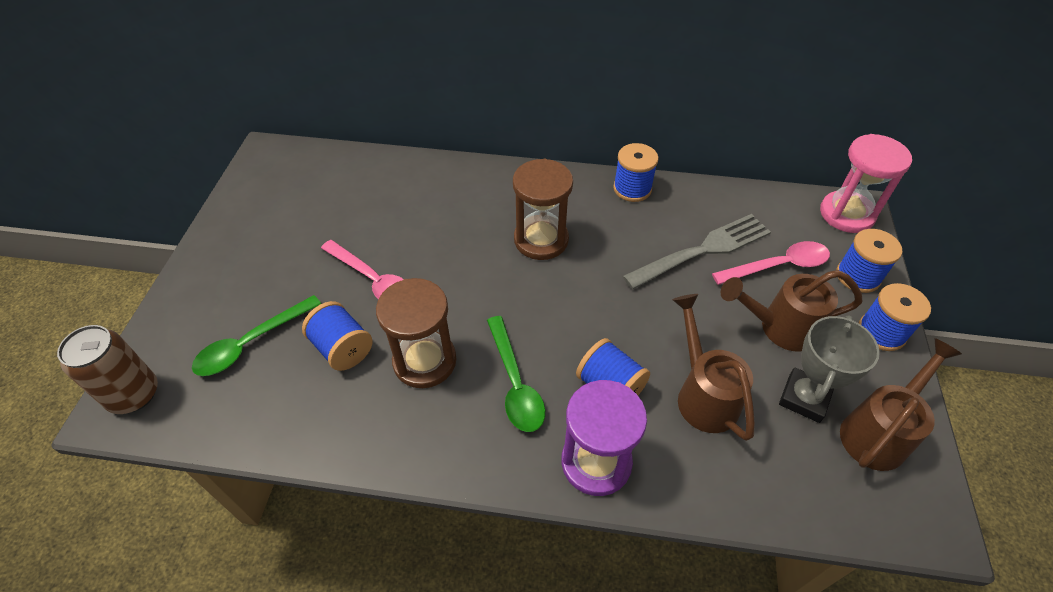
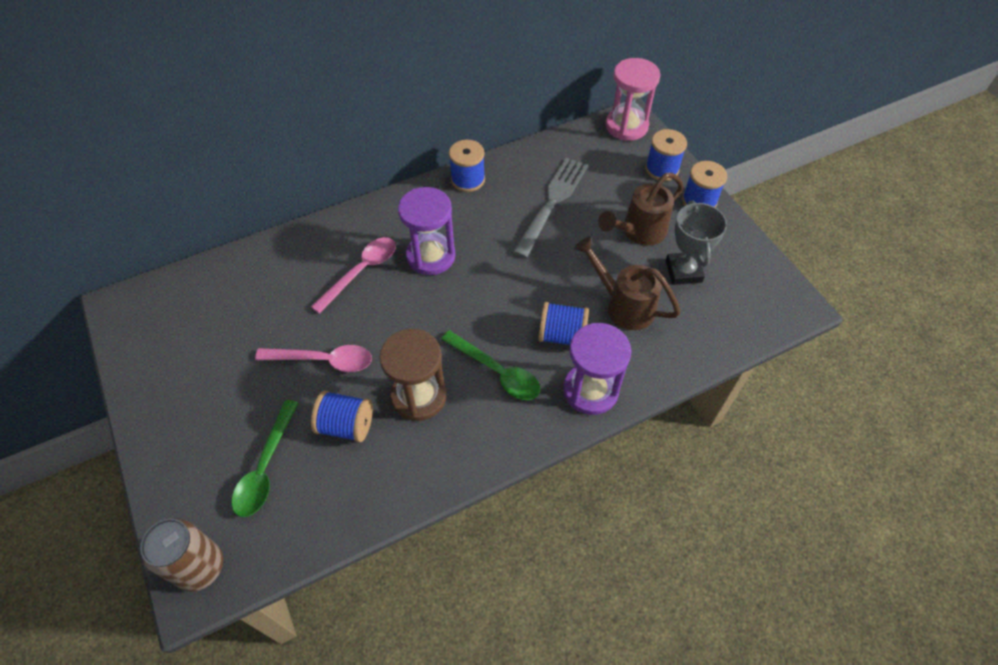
camera: 35 degrees left, 5 degrees up
(541, 240) = (431, 256): brown hourglass -> purple hourglass
(778, 266) = (609, 188): pink spoon -> pink spoon (361, 272)
(878, 432) = (737, 268): brown watering can -> none

